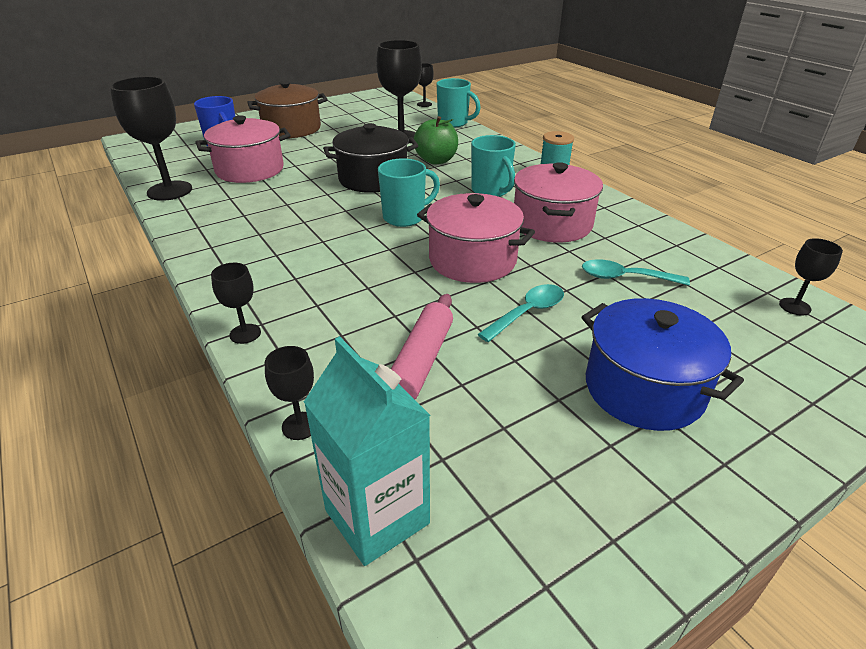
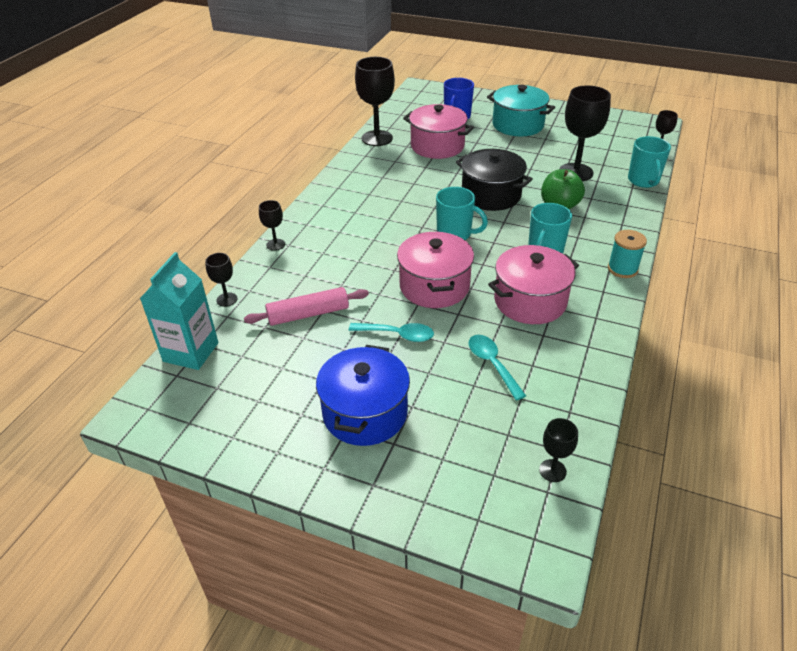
camera: 55 degrees right, 5 degrees up
(292, 129) = (518, 125): brown pot -> turquoise pot

